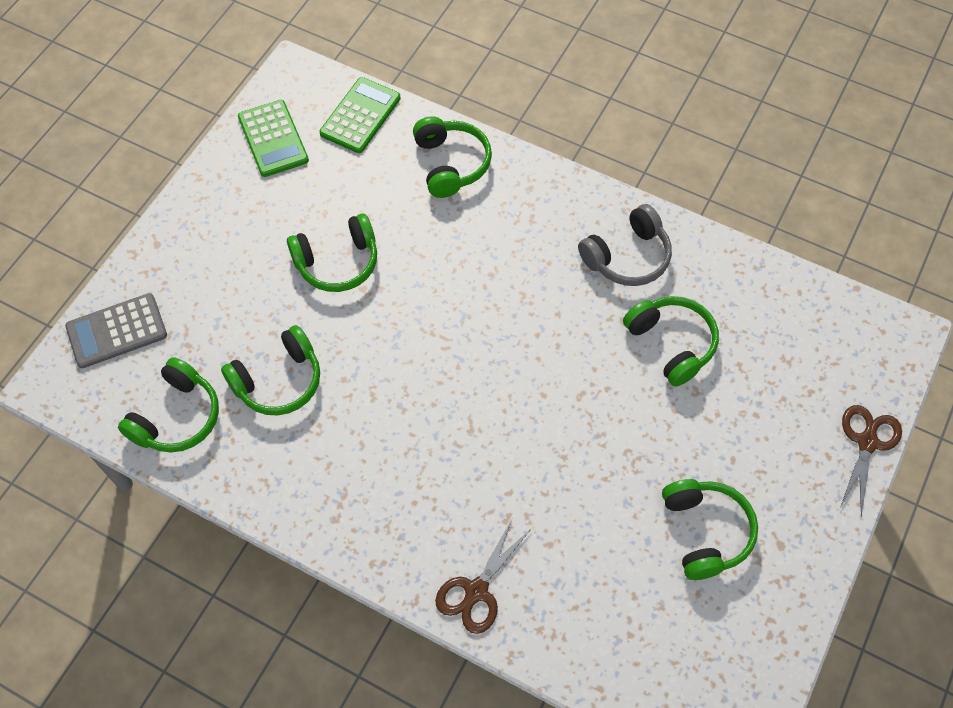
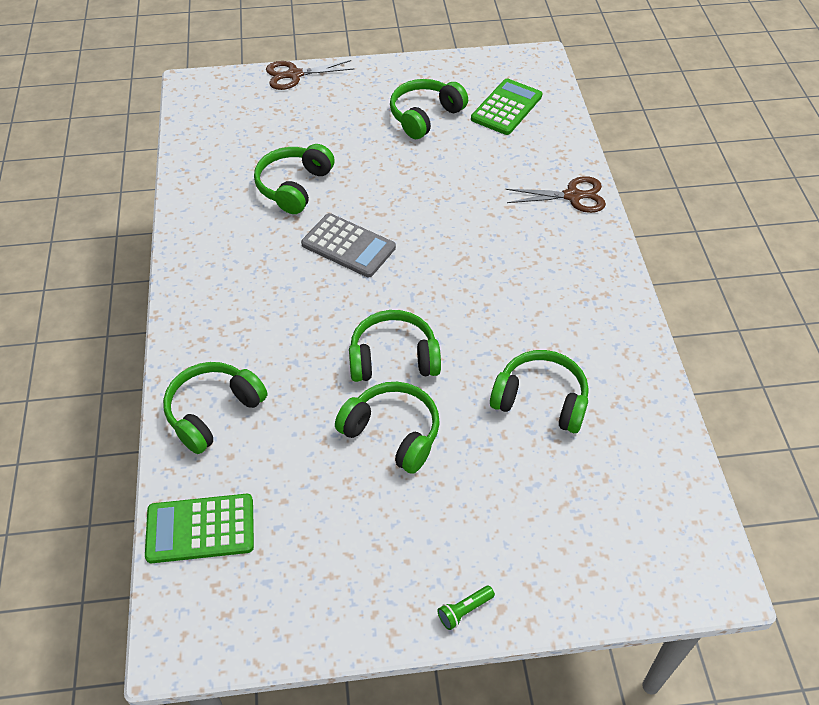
camera: 125 degrees left, 10 degrees down
(117, 331) = (617, 565): grey calculator -> grey calculator (348, 246)
(175, 223) = (464, 610): none -> green flashlight
(177, 417) = (640, 450): green headphones -> green headphones (393, 358)
(273, 139) = (288, 594): green calculator -> green calculator (506, 108)
(627, 257) = (231, 243): grey headphones -> none

